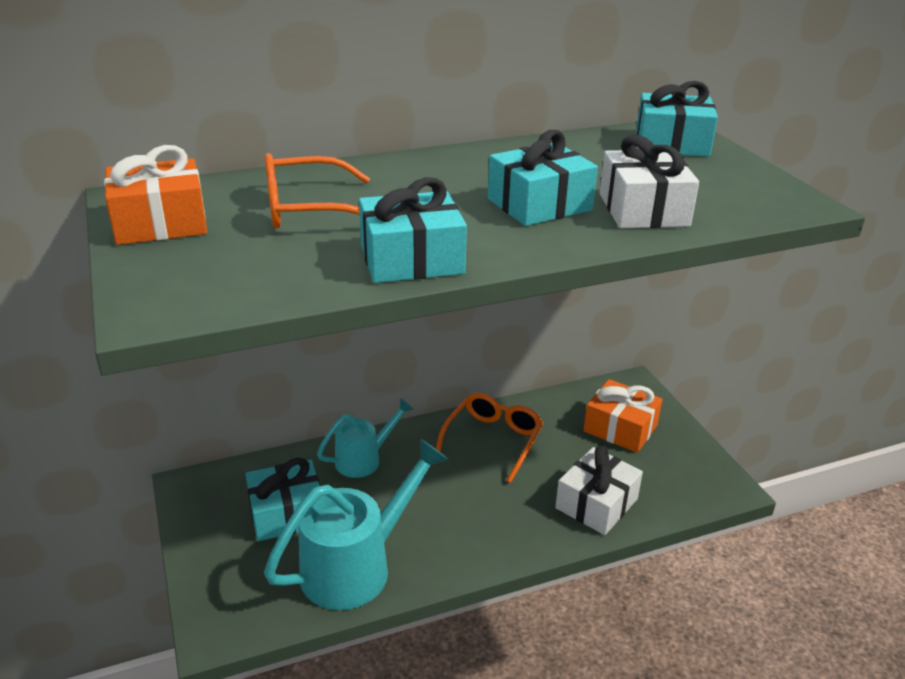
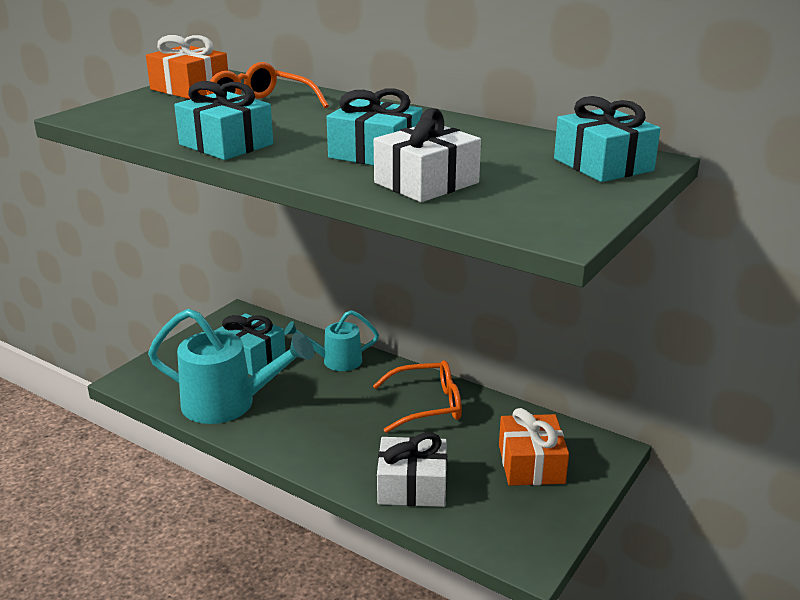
camera: 55 degrees right, 5 degrees down
(364, 459) = (336, 361): turquoise watering can -> turquoise watering can turned 150 degrees clockwise

